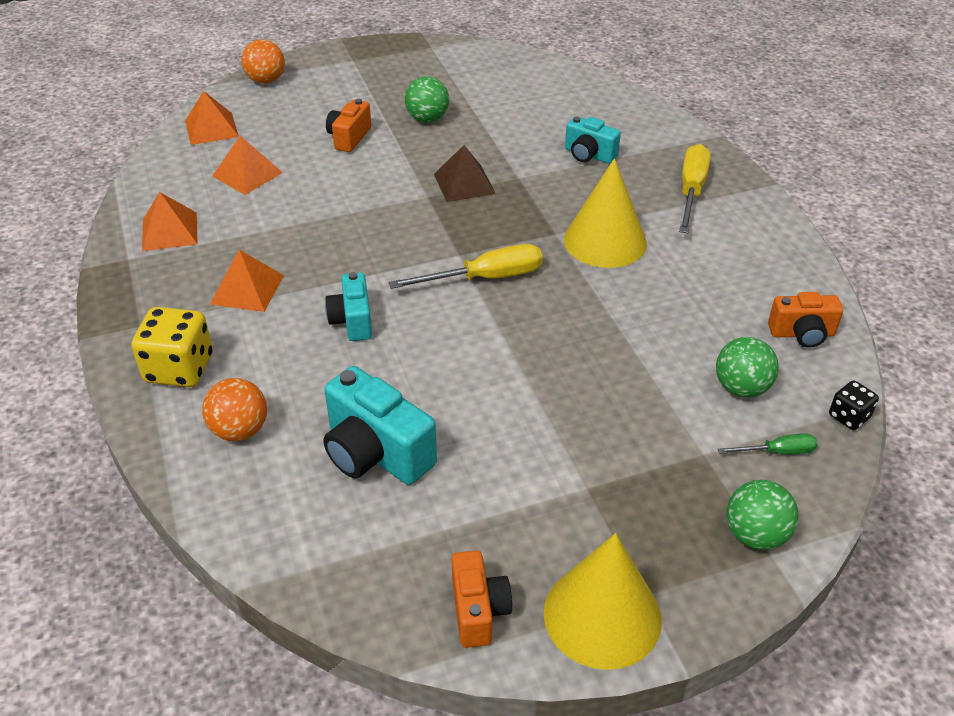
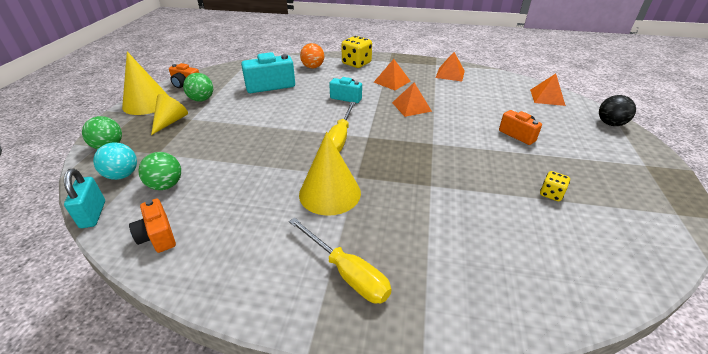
camera: 120 degrees right, 5 degrees down
(247, 174) = (490, 98): orange pyramid -> orange pyramid (411, 106)
(266, 80) = (610, 124): orange ball -> black ball
(427, 119) = (534, 171): green ball -> green ball (202, 99)
(461, 106) = (551, 194): none -> yellow dice
(464, 183) = (438, 160): brown pyramid -> none
(589, 155) = (440, 234): turquoise camera -> none
(620, 511) = (171, 122): none -> yellow cone
(777, 452) = (122, 175): green screwdriver -> turquoise ball
(802, 334) = (158, 236): orange camera -> orange camera turned 60 degrees counterclockwise
(849, 417) = (93, 214): black dice -> turquoise padlock

